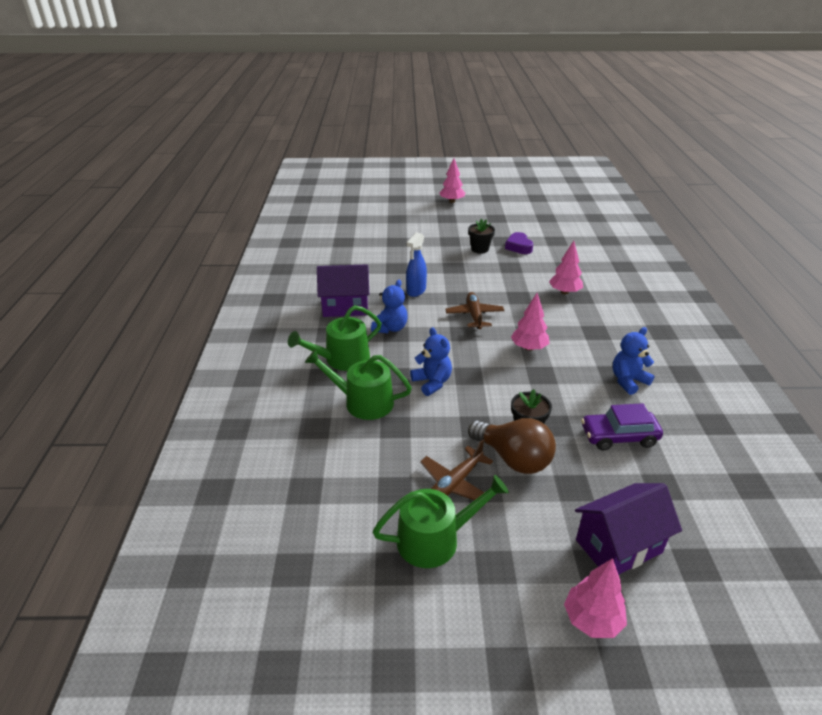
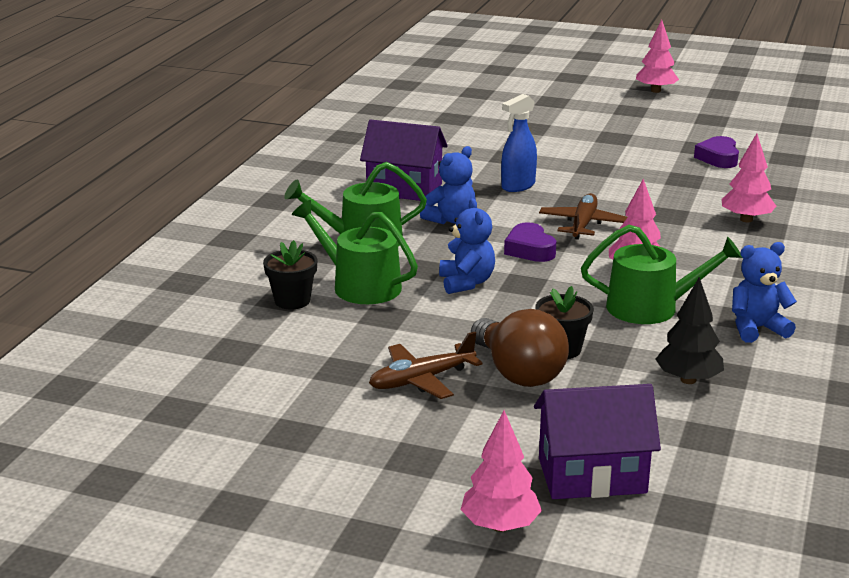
camera: 20 degrees right, 10 degrees down
(435, 539) = (359, 421): green watering can -> green watering can (651, 307)
(455, 344) = (529, 249): none -> purple heart
(480, 249) = (653, 152): black flower pot -> black flower pot (292, 301)
(619, 436) = (688, 380): purple car -> black tree

